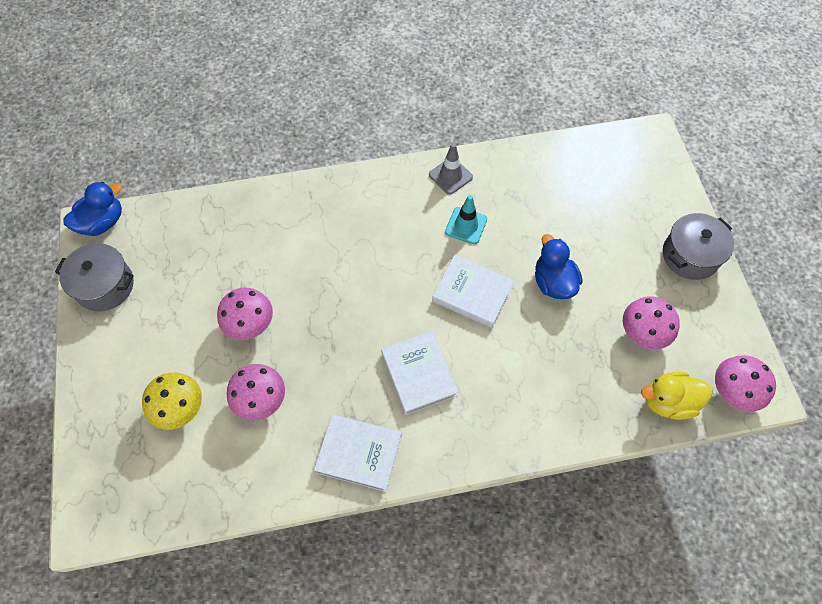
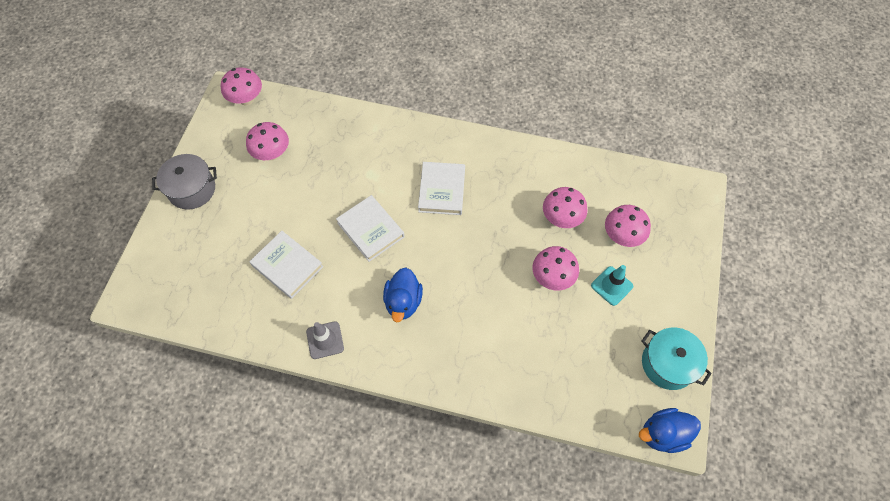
camera: 155 degrees left, 0 degrees up
(105, 286) = (668, 364): grey pot -> turquoise pot
(180, 409) = (622, 236): yellow mushroom -> pink mushroom
(359, 453) = (506, 159): white book -> white book (287, 266)
(466, 225) = (341, 287): turquoise traffic cone -> turquoise traffic cone (611, 286)
(553, 282) = (306, 212): blue duck -> blue duck (403, 302)
(668, 402) = (290, 110): yellow duck -> none

